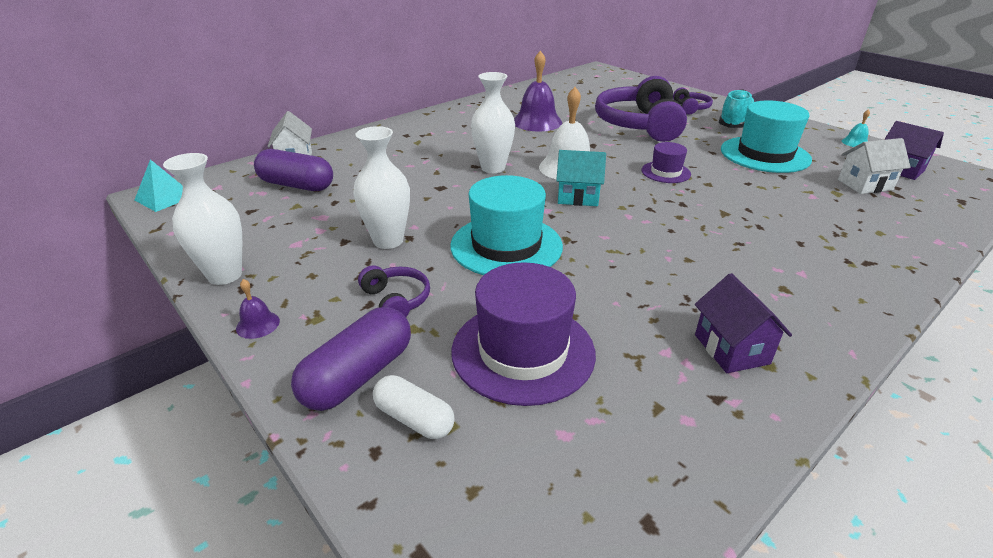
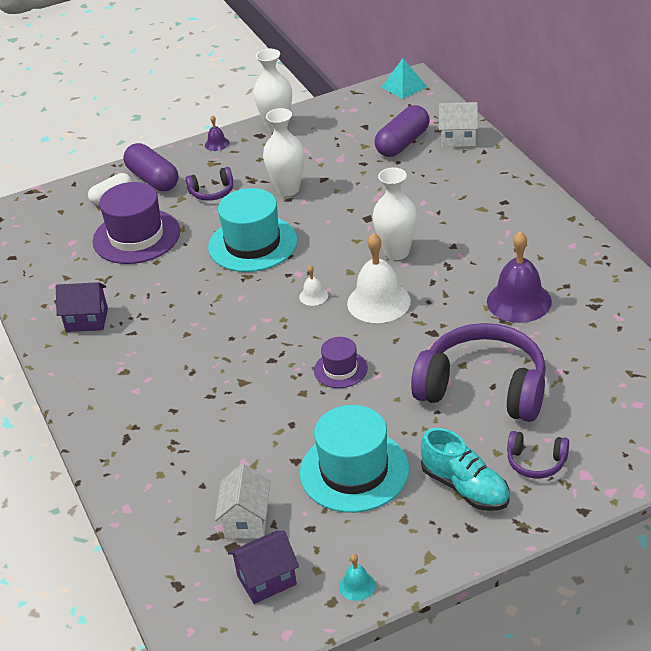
camera: 110 degrees right, 5 degrees up
(578, 197) = (313, 296): turquoise house -> white bell

